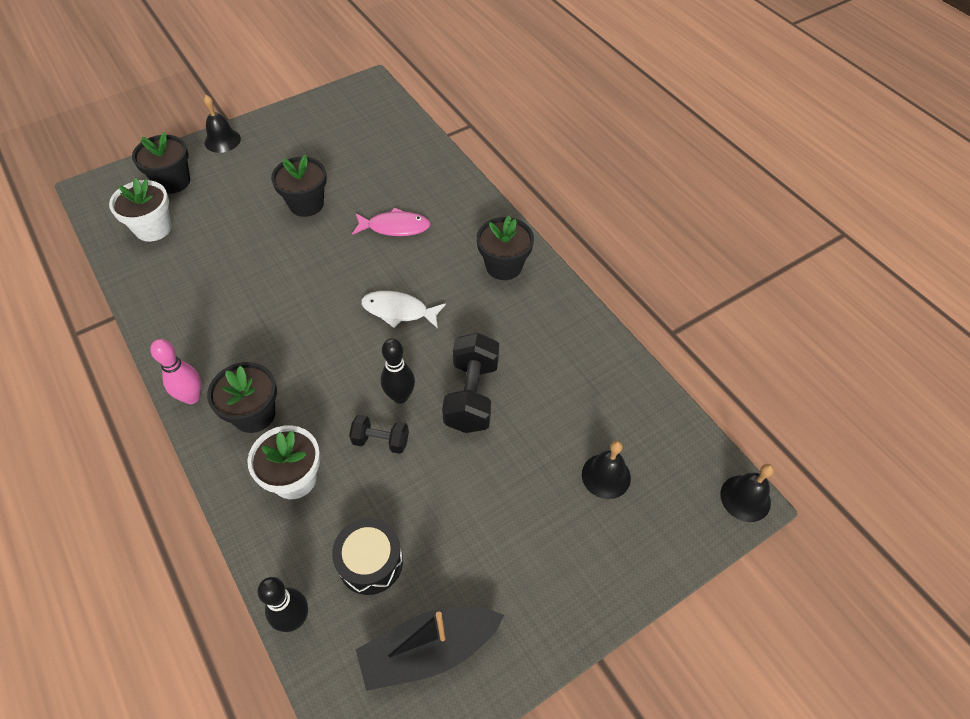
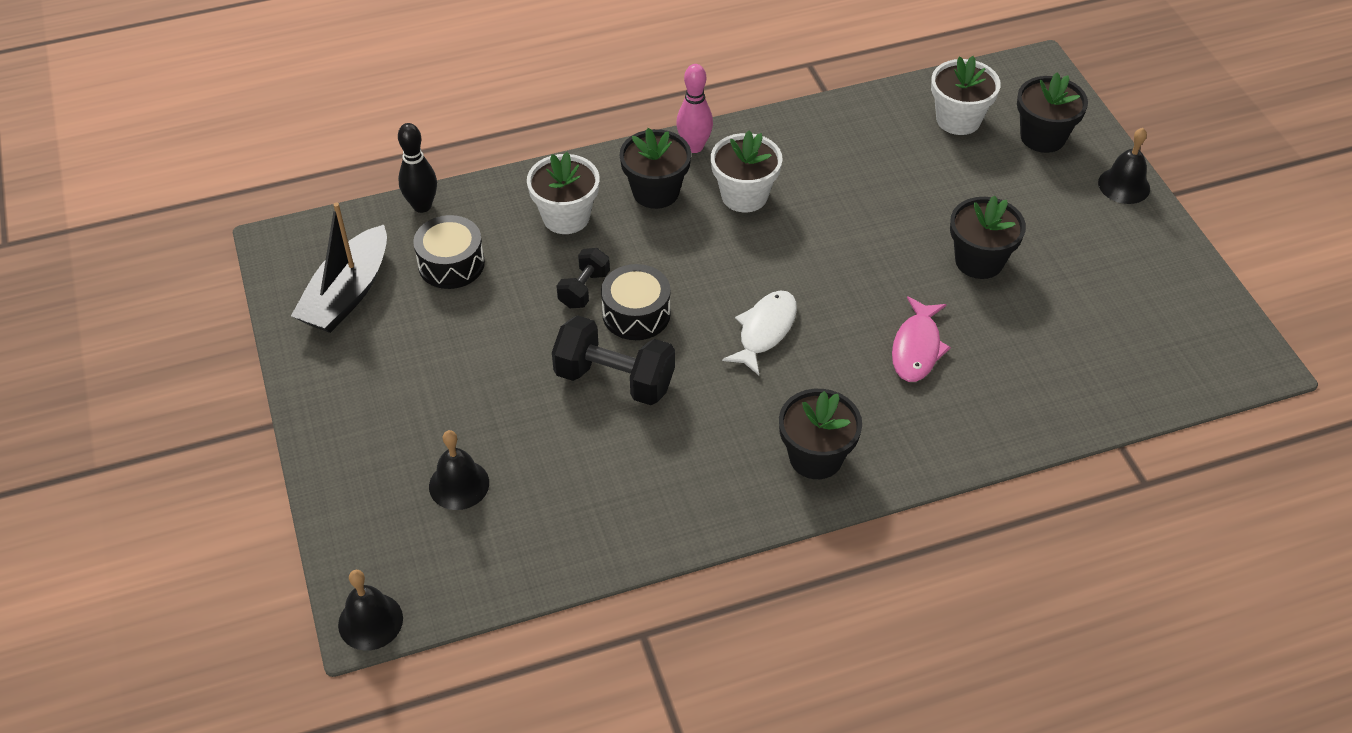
camera: 105 degrees right, 5 degrees down
(253, 349) = (744, 196): none -> white flower pot
(400, 396) = (636, 314): black bowling pin -> black drum
(428, 650) = (347, 294): black boat -> black boat turned 150 degrees counterclockwise

